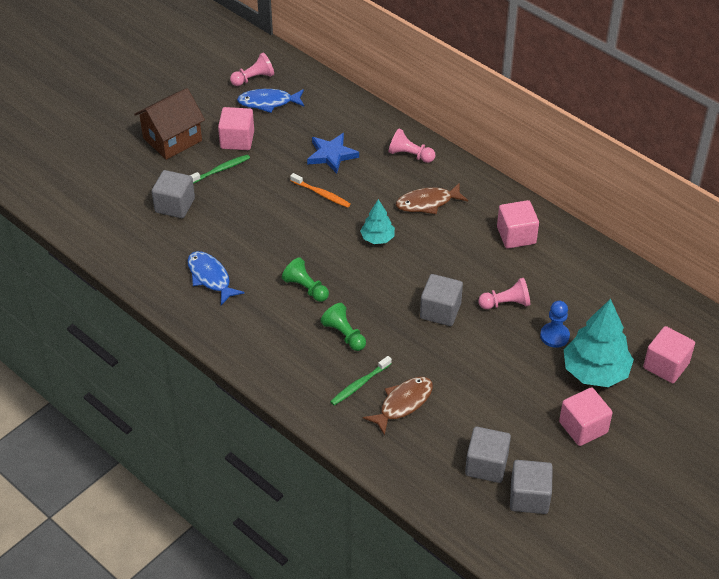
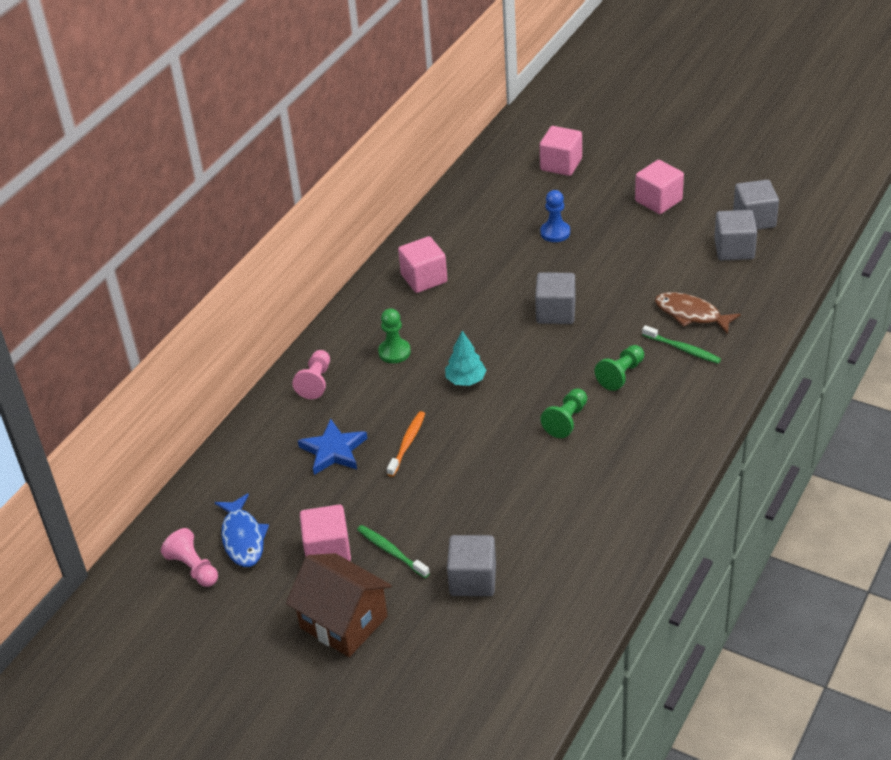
camera: 100 degrees left, 5 degrees down
(210, 277) = (584, 508): blue fish -> none
(427, 203) = (394, 352): brown fish -> green pawn
(506, 303) = (525, 270): pink pawn -> none
(595, 372) = (588, 202): turquoise tree -> none

